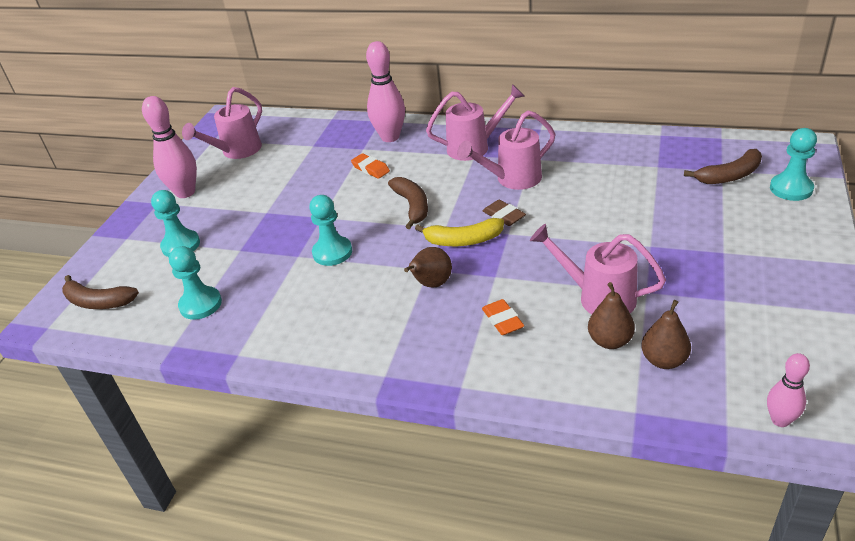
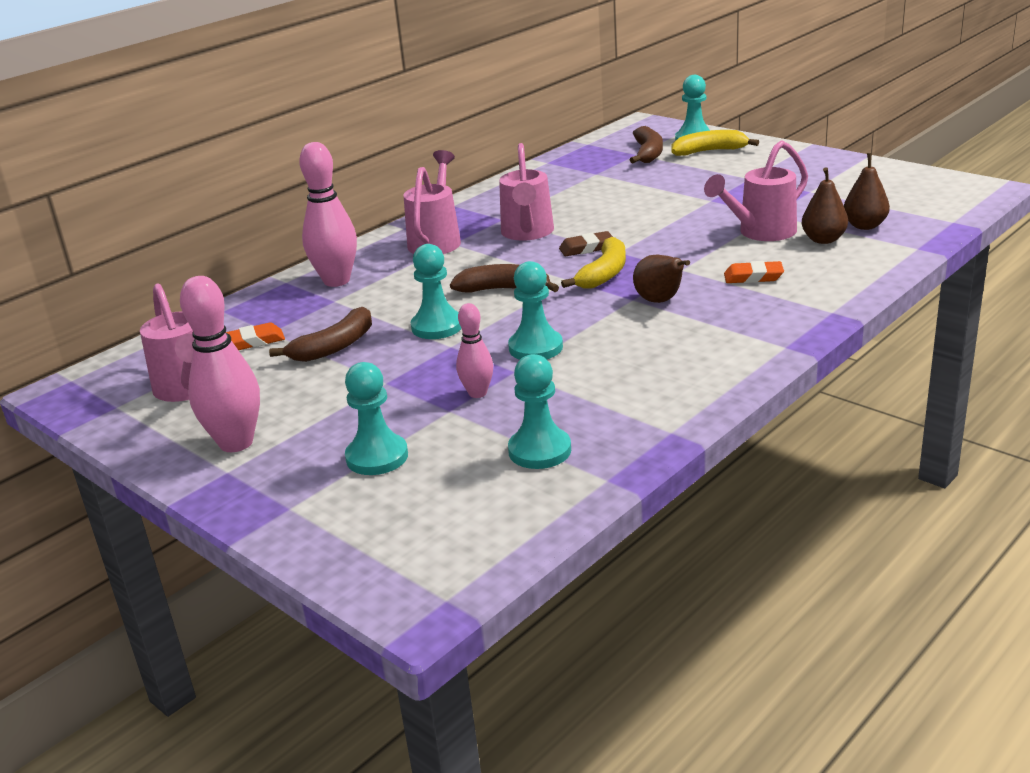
camera: 65 degrees left, 10 degrees down
(98, 302) = (434, 543): brown banana -> brown banana (334, 347)
(345, 201) = (437, 327): none -> turquoise pawn
(370, 169) = (389, 302): orange eraser -> orange eraser (254, 341)
(769, 207) = (709, 151): none -> yellow banana
(780, 420) = (959, 204): pink bowling pin -> pink bowling pin (477, 393)

